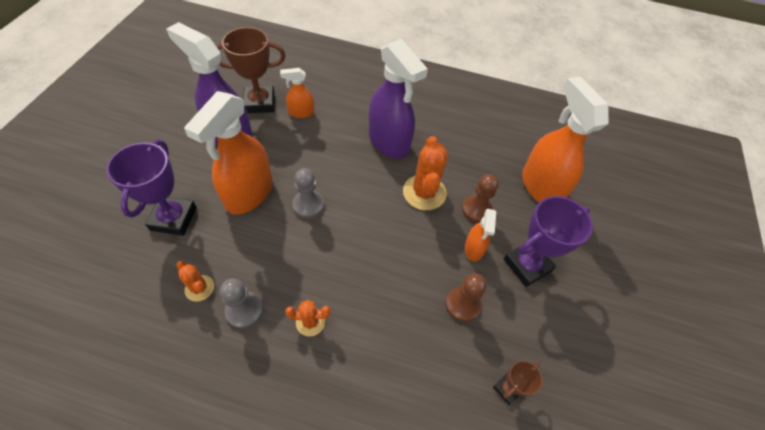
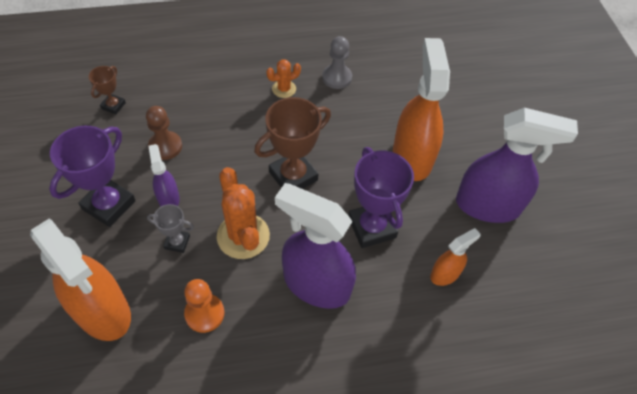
camera: 155 degrees right, 0 degrees up
(173, 218) = (450, 111): purple trophy -> purple trophy (372, 227)
(199, 288) = (381, 77): orange cactus -> none
(260, 102) = (501, 263): brown trophy -> brown trophy (293, 176)
(308, 205) = (351, 170): grey pawn -> none
(471, 156) = (204, 313): none -> orange pawn
(474, 248) = (168, 198): orange spray bottle -> purple spray bottle
(476, 209) = (177, 242): brown pawn -> grey trophy

